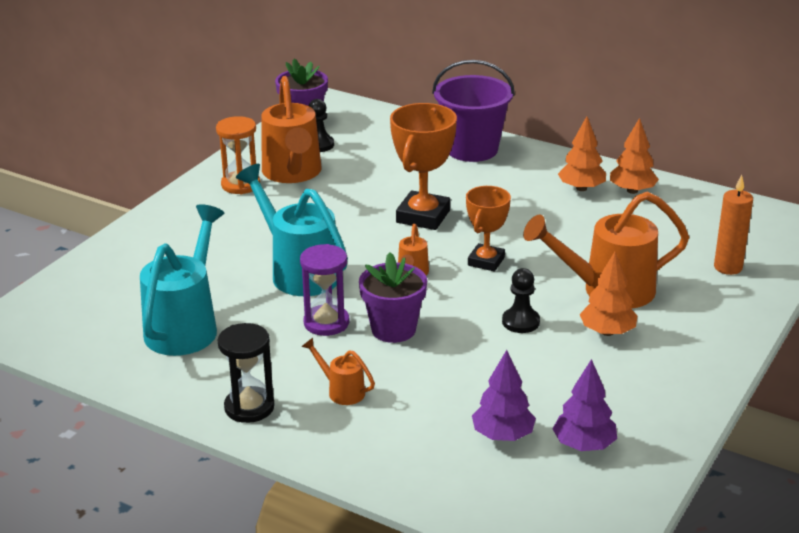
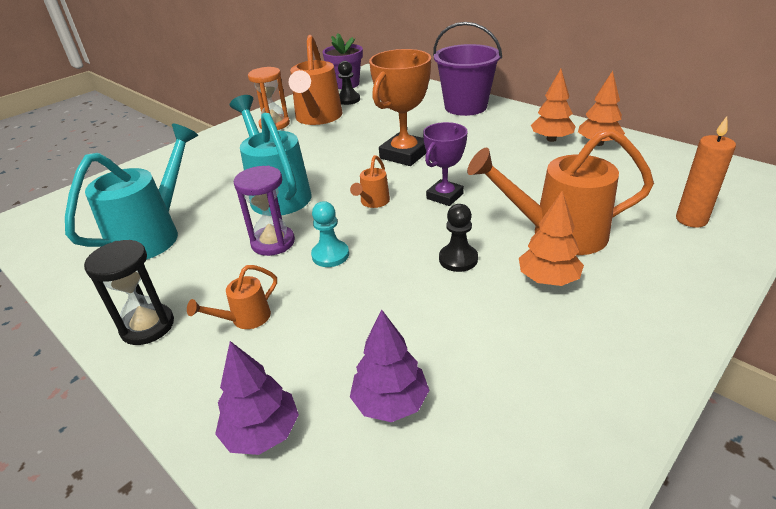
camera: 15 degrees right, 5 degrees up
(342, 391) = (246, 319): orange watering can -> orange watering can turned 90 degrees counterclockwise
(393, 329) = (330, 255): purple flower pot -> turquoise pawn
(486, 261) = (445, 196): orange trophy -> purple trophy
(584, 445) = (486, 434): purple tree -> purple tree (262, 433)

